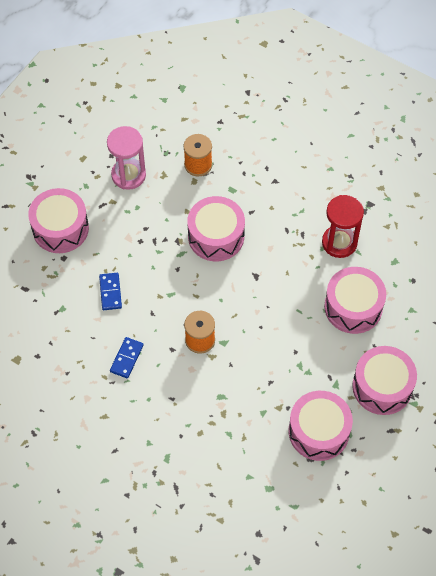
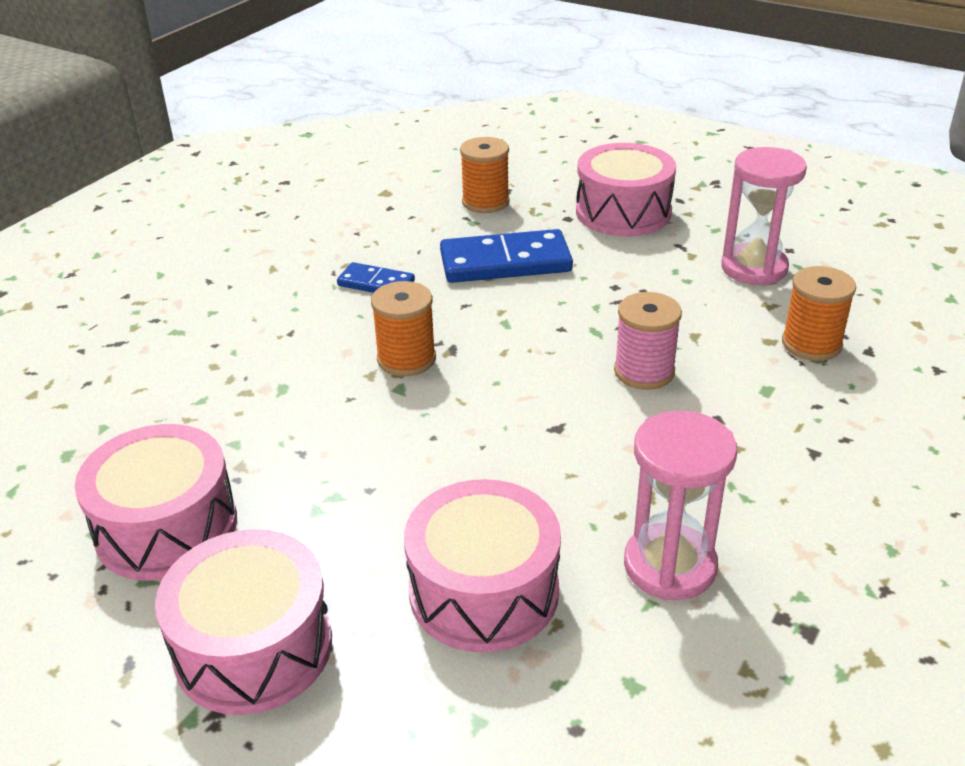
camera: 90 degrees right, 25 degrees down
(38, 301) = (485, 202): none -> orange spool
(110, 292) = (505, 262): blue domino -> blue domino, size x1.81
(216, 236) = (644, 372): pink drum -> pink spool
(339, 242) = (669, 566): red hourglass -> pink hourglass

